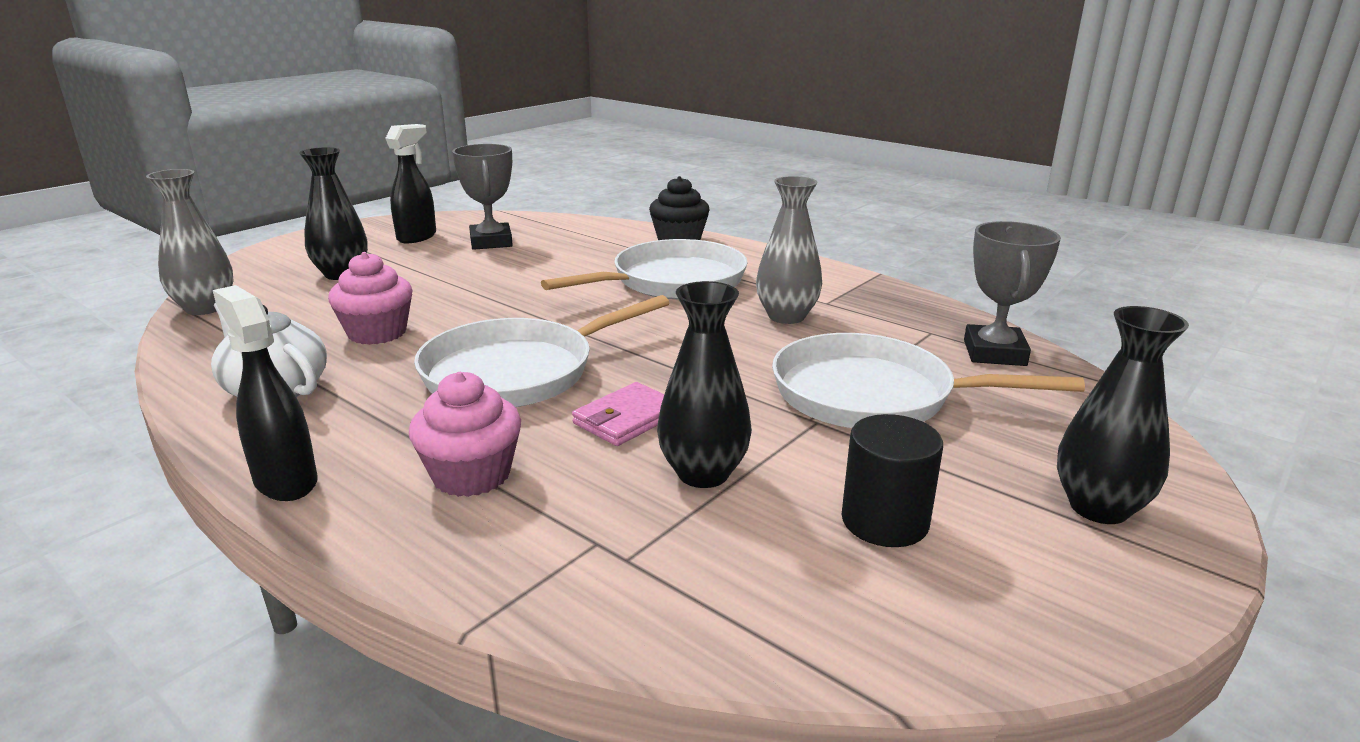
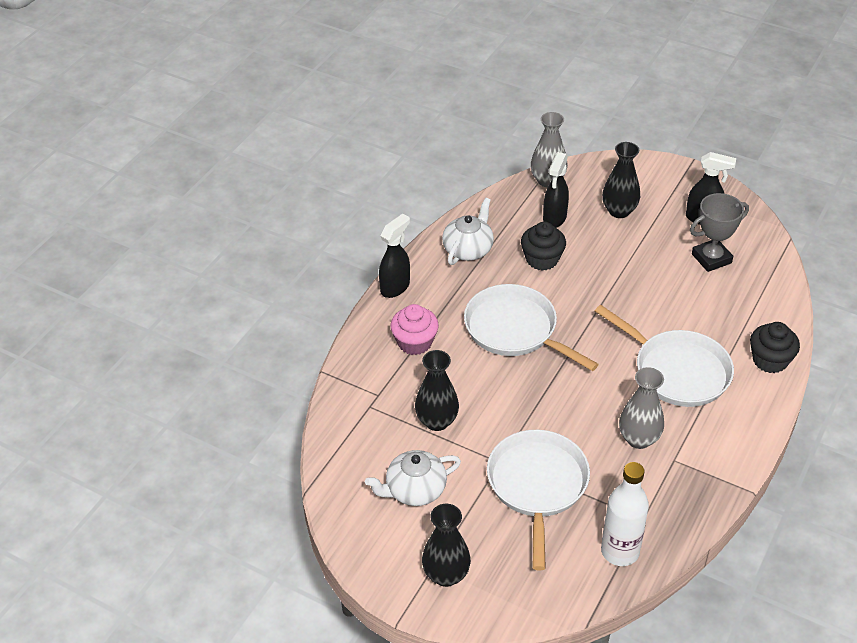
camera: 80 degrees right, 20 degrees up
(298, 314) = (554, 218): none -> black spray bottle
(377, 333) = (542, 259): pink cupcake -> black cupcake
(627, 419) = (479, 384): pink wallet -> none
(884, 521) = (414, 490): black cylinder -> white teapot
(994, 353) = (620, 551): grey trophy -> white bottle

